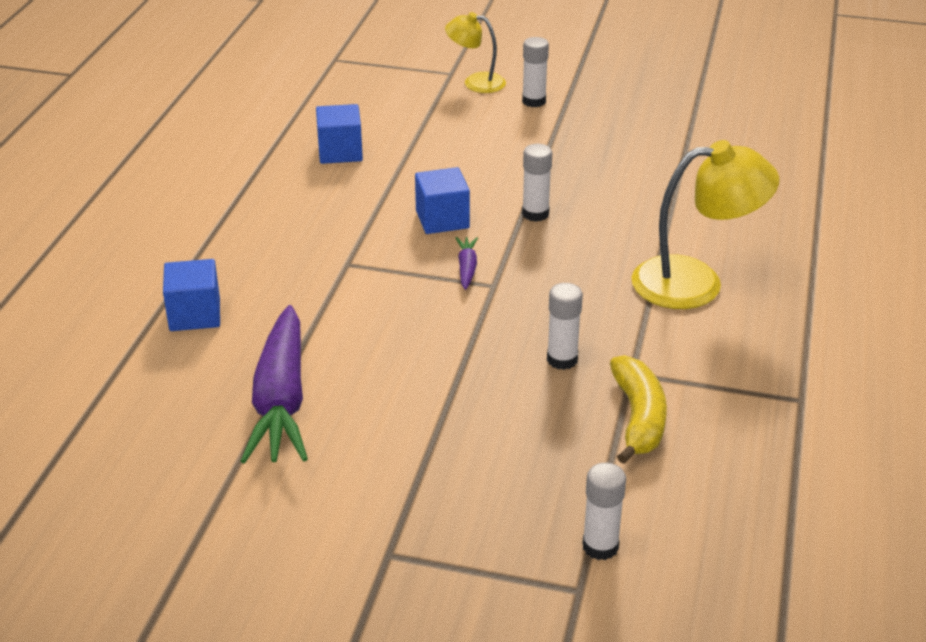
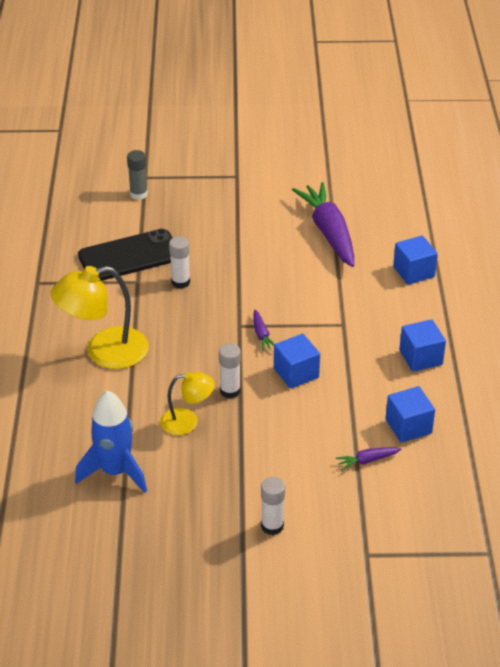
camera: 165 degrees right, 5 degrees up
(273, 211) = (420, 357): none -> blue cube
(406, 132) = (367, 460): none -> purple carrot
(476, 82) = (336, 544): yellow lamp -> yellow lamp (187, 421)
(600, 546) = (138, 194): white glue stick -> grey glue stick
(638, 418) = (129, 256): yellow banana -> black phone
(693, 162) = (115, 471): none -> blue rocket

